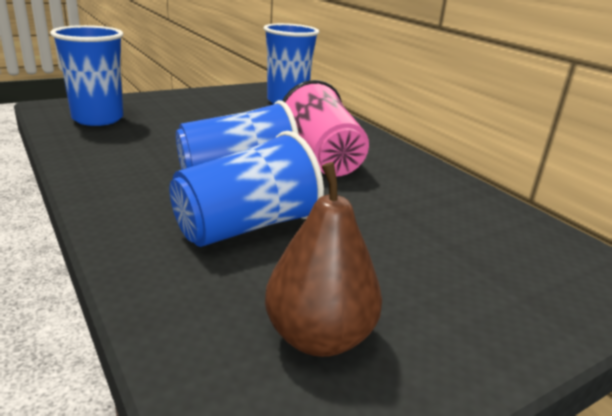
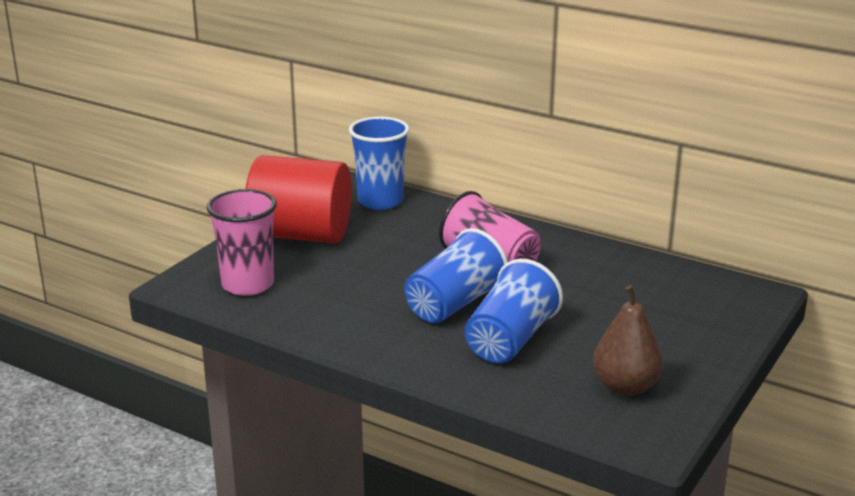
camera: 25 degrees left, 0 degrees up
(98, 119) = (248, 285): blue cup -> pink cup
(194, 104) = (301, 235): none -> red cylinder

